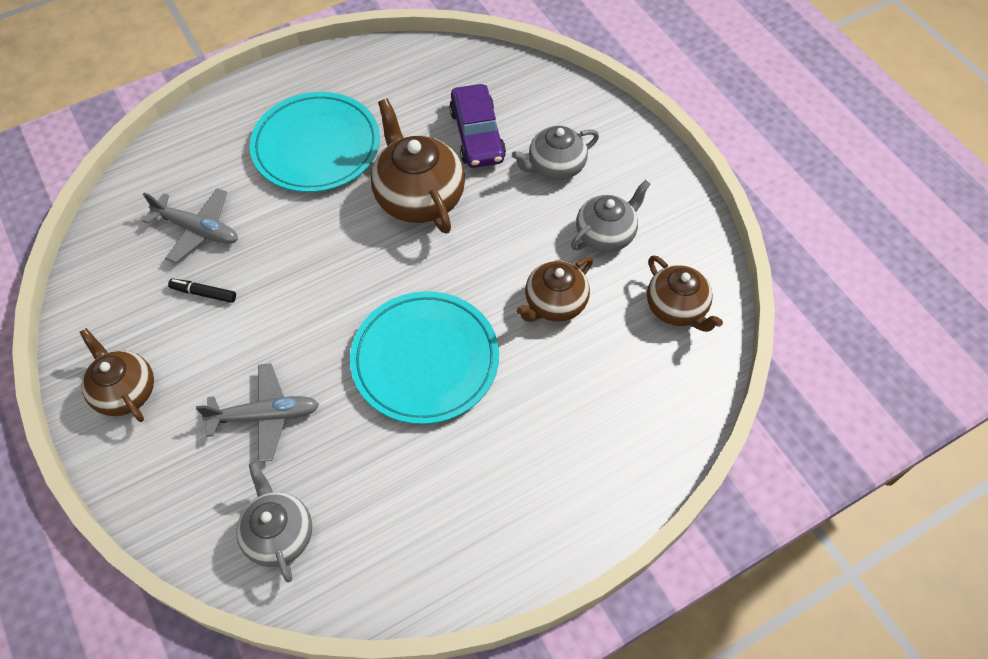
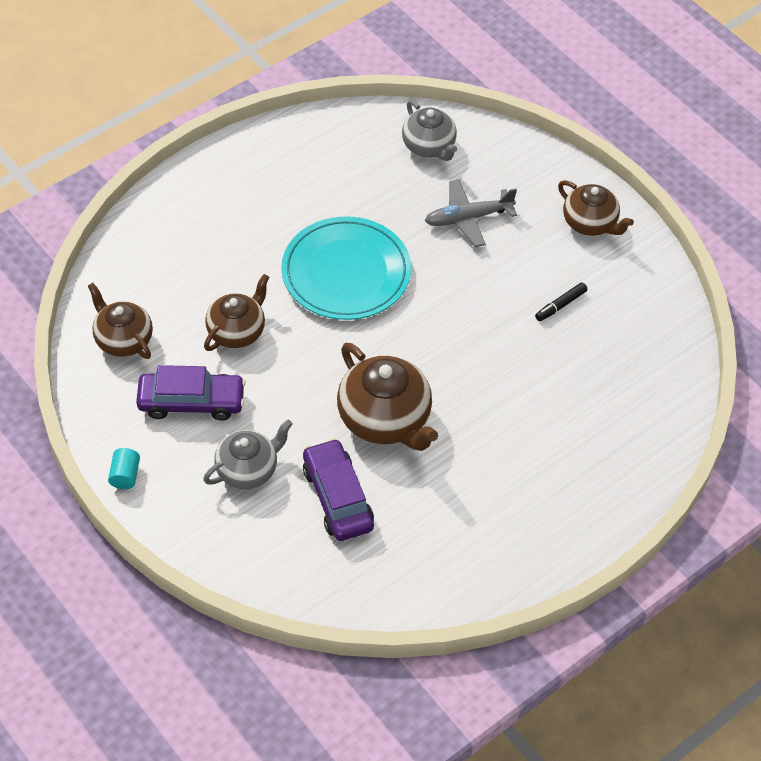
camera: 170 degrees right, 5 degrees down
(198, 230) = (592, 361): grey plane -> none
(204, 293) = (560, 305): black marker -> black marker turned 135 degrees clockwise
(316, 146) = (508, 463): turquoise plate -> none
(606, 234) = (191, 402): grey teapot -> purple car
(669, 174) = (125, 475): none -> turquoise cylinder

